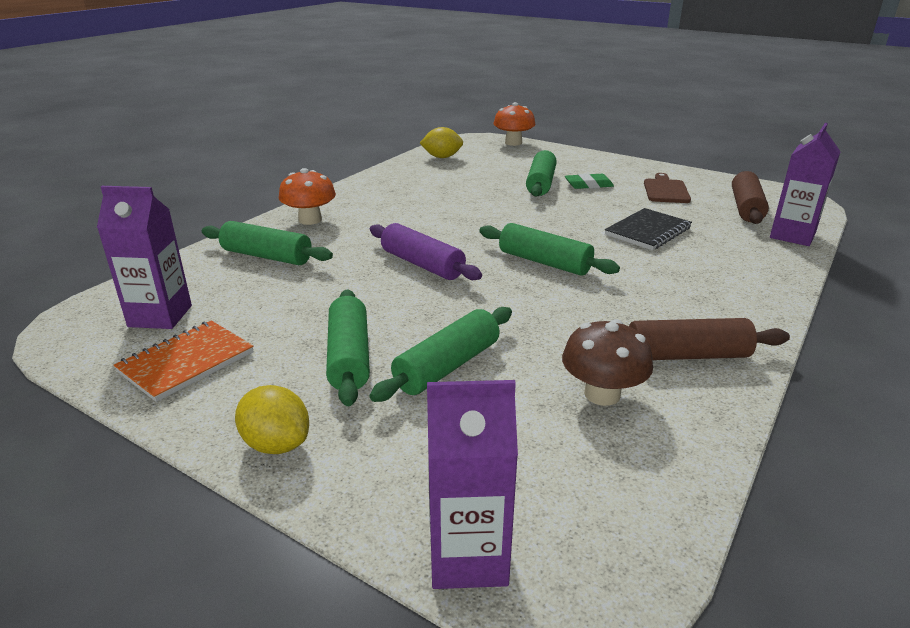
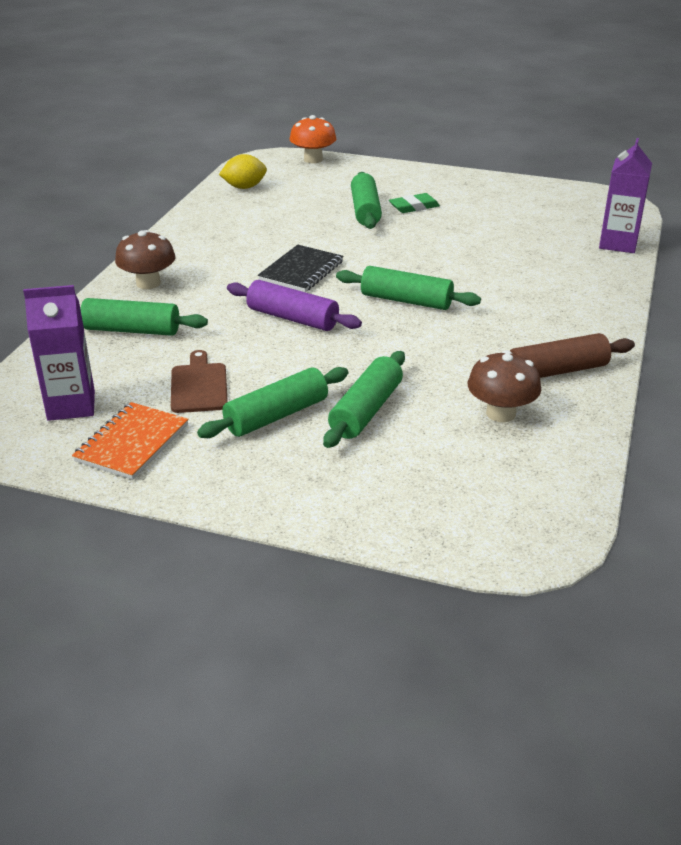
camera: 15 degrees left, 5 degrees up
(276, 444) = (261, 494): yellow lemon -> none
(310, 220) = (148, 283): orange mushroom -> brown mushroom
(349, 357) = (276, 415): green rolling pin -> green rolling pin turned 75 degrees clockwise
(468, 556) = (449, 541): purple carton -> none
(648, 231) = (489, 255): black notebook -> black notebook (301, 271)
(665, 190) = (491, 205): brown cutting board -> brown cutting board (199, 386)
(746, 208) = (571, 217): brown rolling pin -> none

